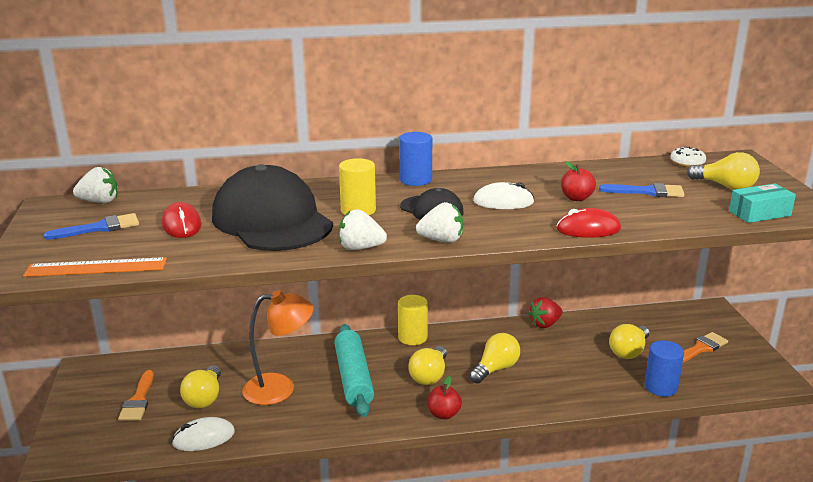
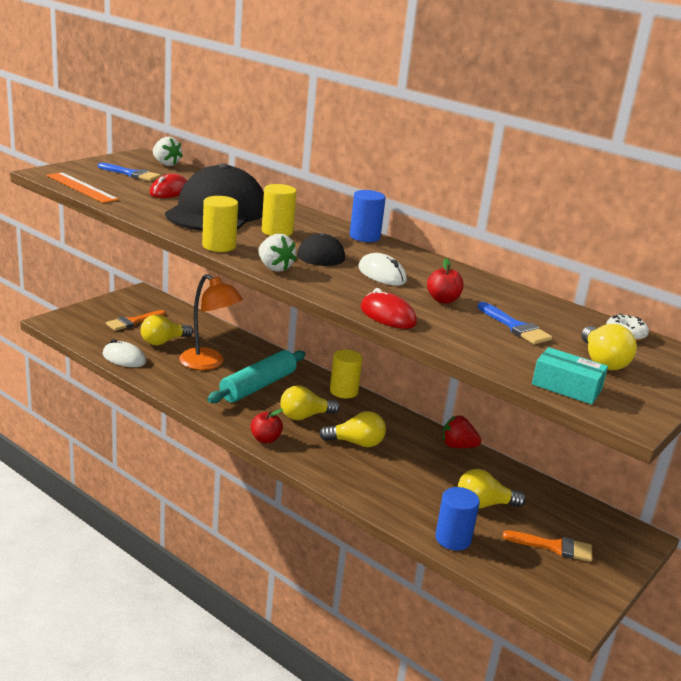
camera: 45 degrees right, 0 degrees up
(360, 248) = (219, 246): white strawberry -> yellow cylinder

